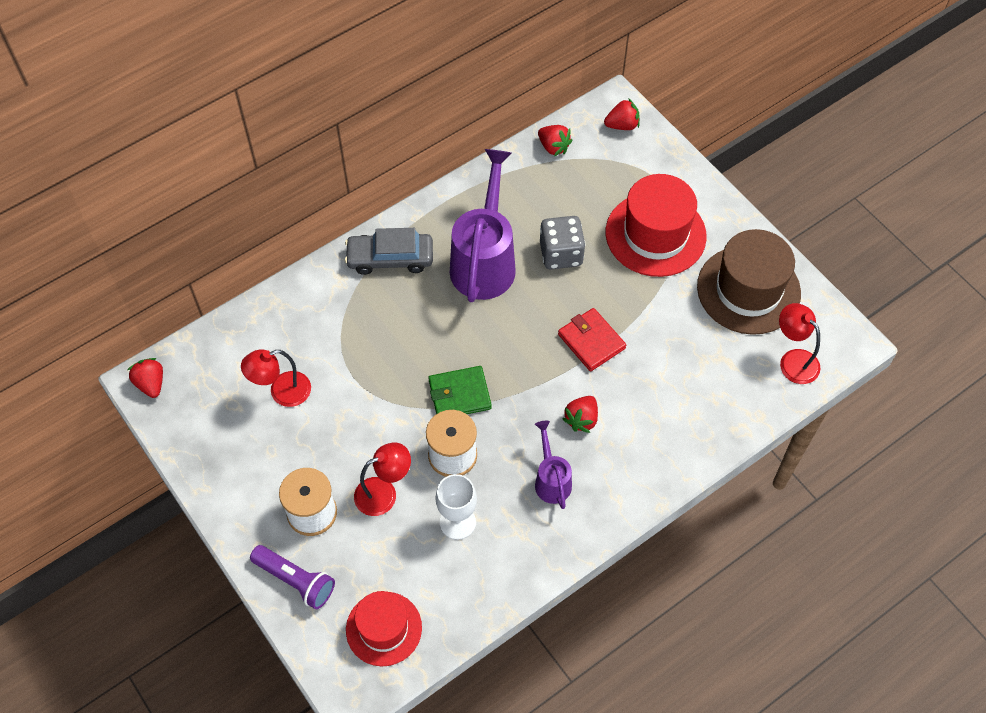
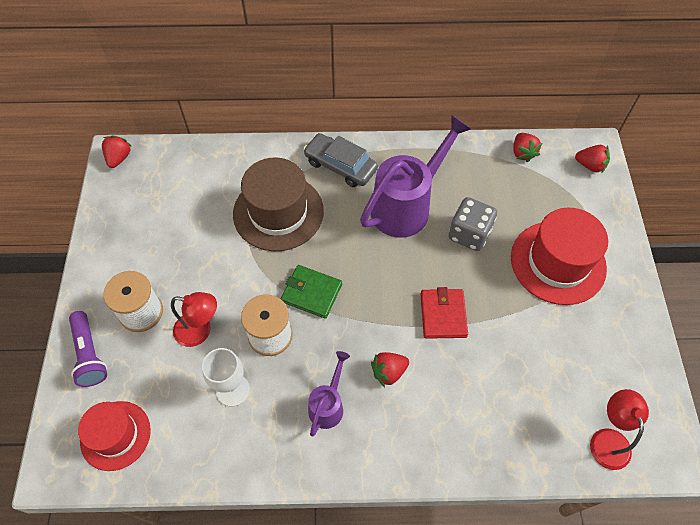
camera: 35 degrees right, 0 degrees up
(282, 392) = (193, 214): red lamp -> none
(748, 290) = (608, 354): brown hat -> brown hat (278, 212)

